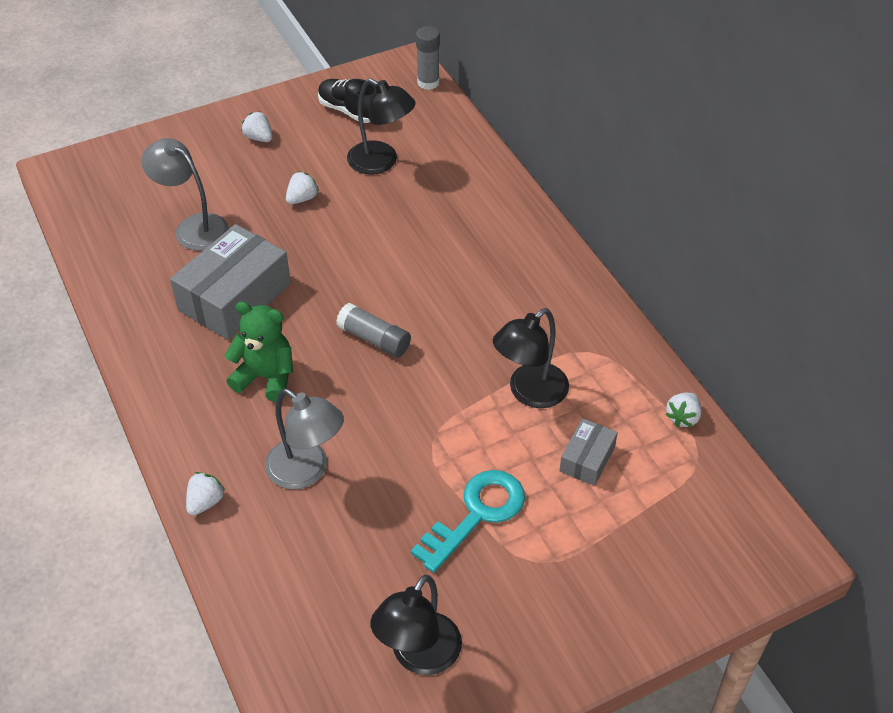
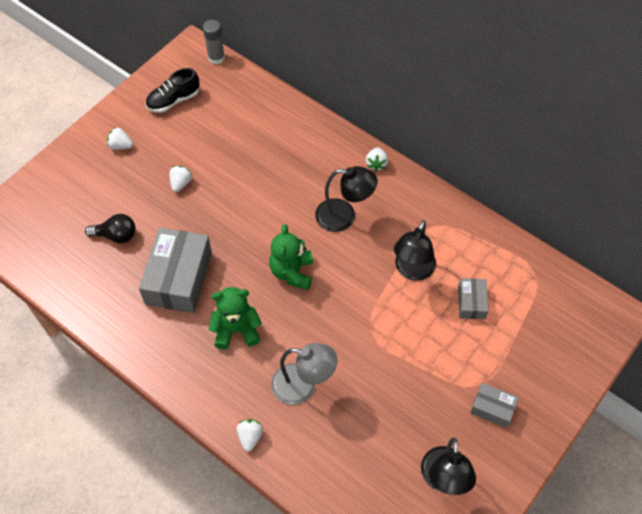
camera: 25 degrees left, 10 degrees up
(193, 227) = (116, 235): grey lamp -> black light bulb
(349, 111) = (173, 100): black shoe -> black shoe turned 45 degrees counterclockwise
(374, 339) = (292, 272): grey glue stick -> green teddy bear
(381, 162) = (220, 134): black lamp -> black lamp (344, 216)
(476, 514) = (426, 369): turquoise key -> none
(539, 597) = (492, 408): none -> grey box
(683, 417) = (512, 250): white strawberry -> white strawberry (376, 164)

